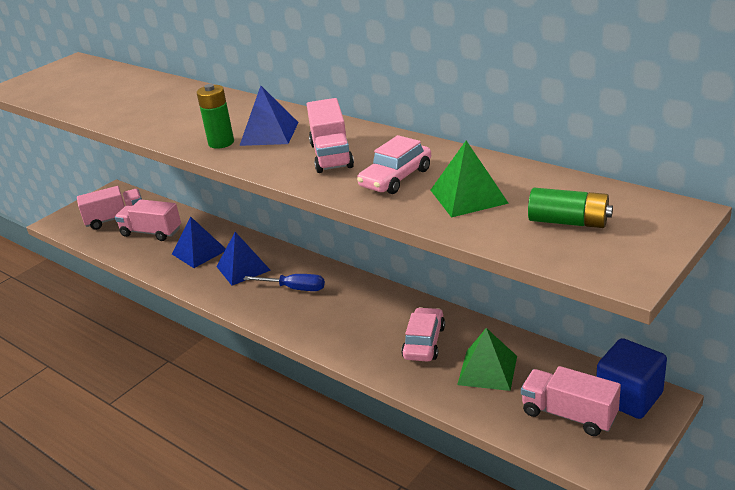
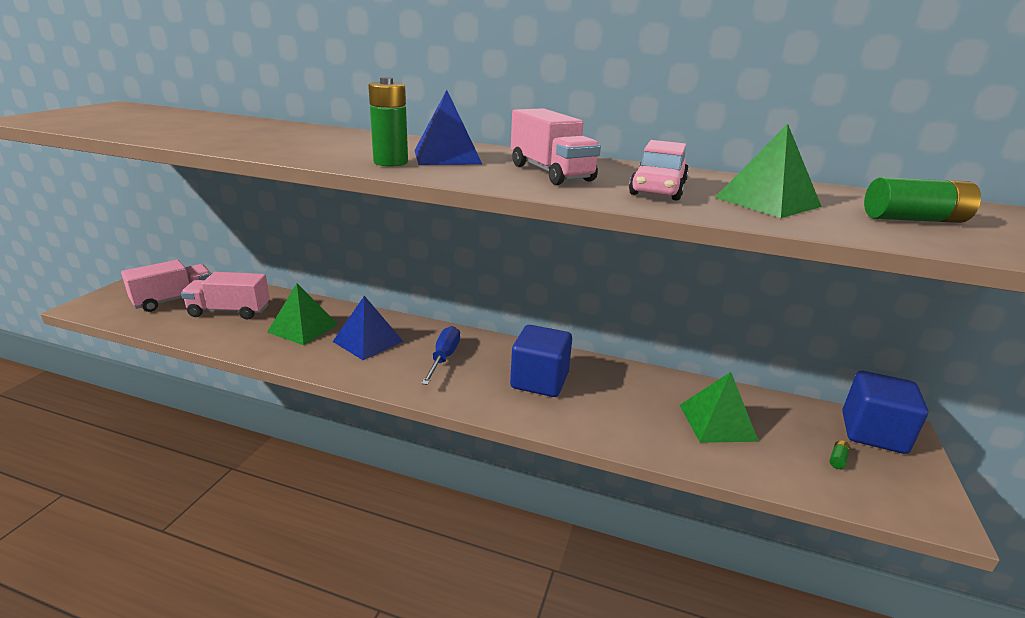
camera: 25 degrees left, 5 degrees down
(199, 252) = (303, 328): blue pyramid -> green pyramid
(295, 288) = (443, 358): blue screwdriver -> blue screwdriver turned 75 degrees counterclockwise
(360, 317) = (539, 381): none -> blue cube
(424, 342) = (628, 400): pink car -> none
(569, 415) = (838, 459): pink truck -> green battery

